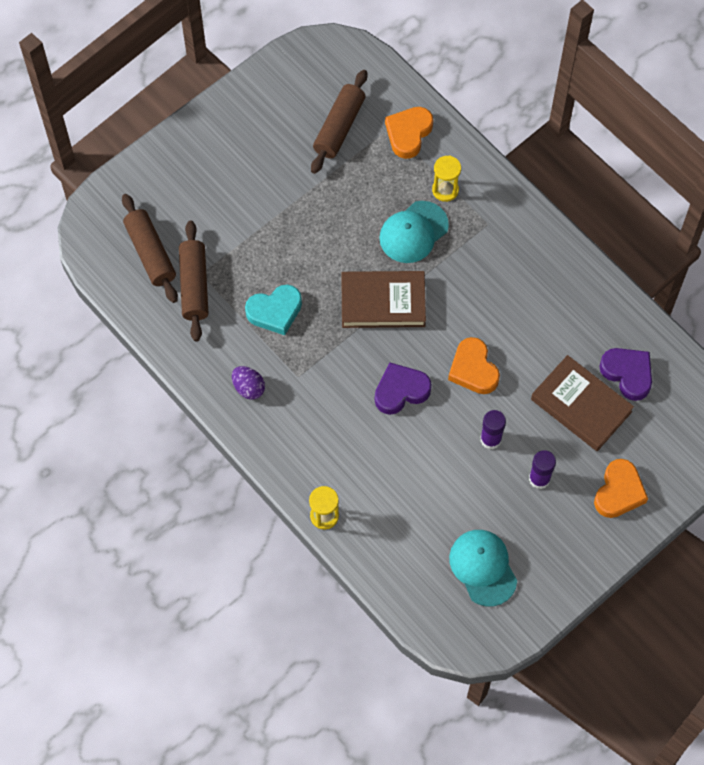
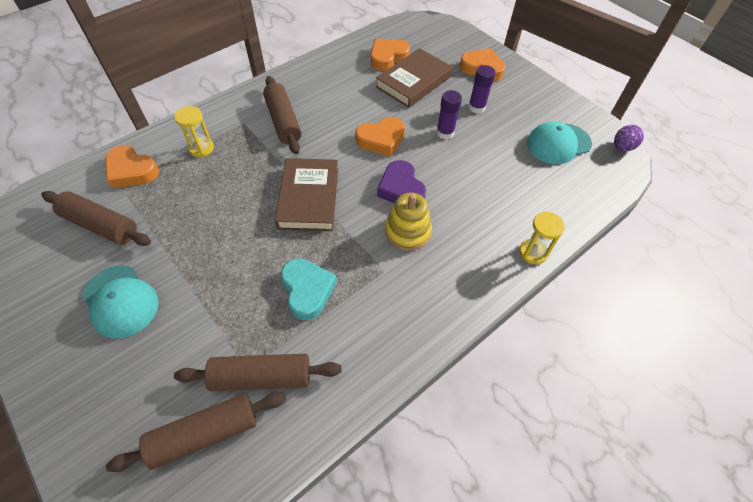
camera: 90 degrees left, 10 degrees down
(248, 388) = (397, 318): purple egg -> purple egg (622, 147)
(344, 397) = (407, 231): none -> yellow stacking toy
(413, 232) = (239, 172): turquoise cap -> turquoise cap (120, 301)
(494, 264) = (283, 121): none -> brown rolling pin
(627, 374) = (388, 57): purple heart -> orange heart

